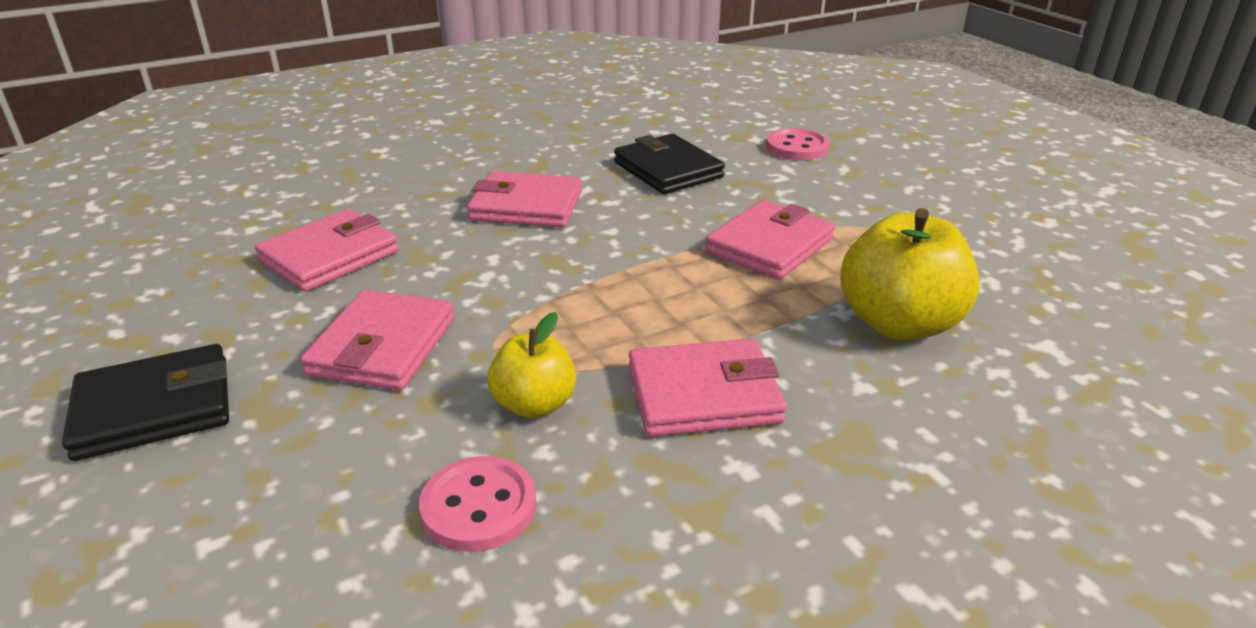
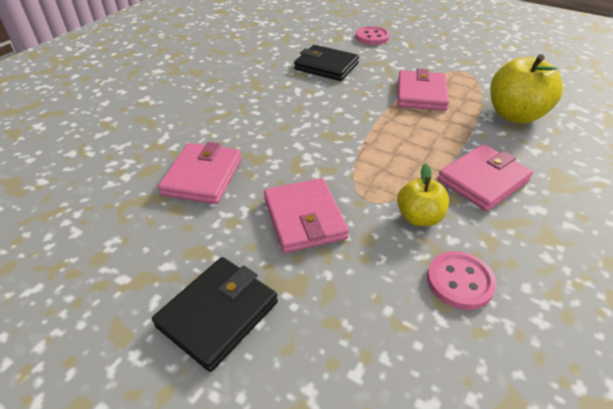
camera: 30 degrees left, 10 degrees up
(526, 206) = (279, 109): pink wallet -> none

